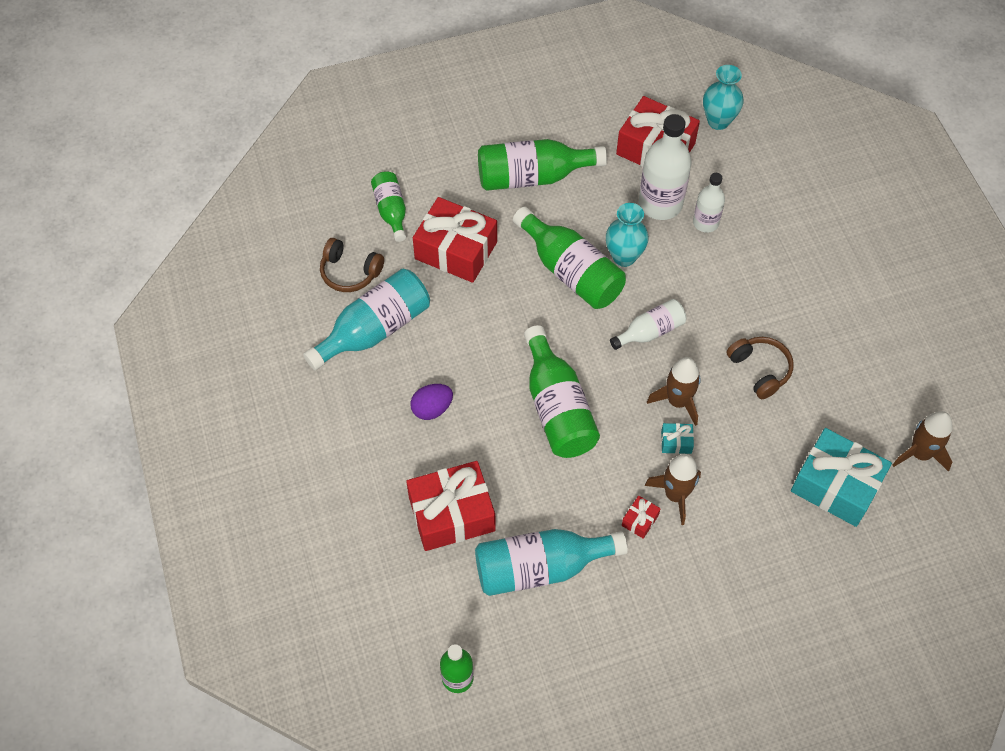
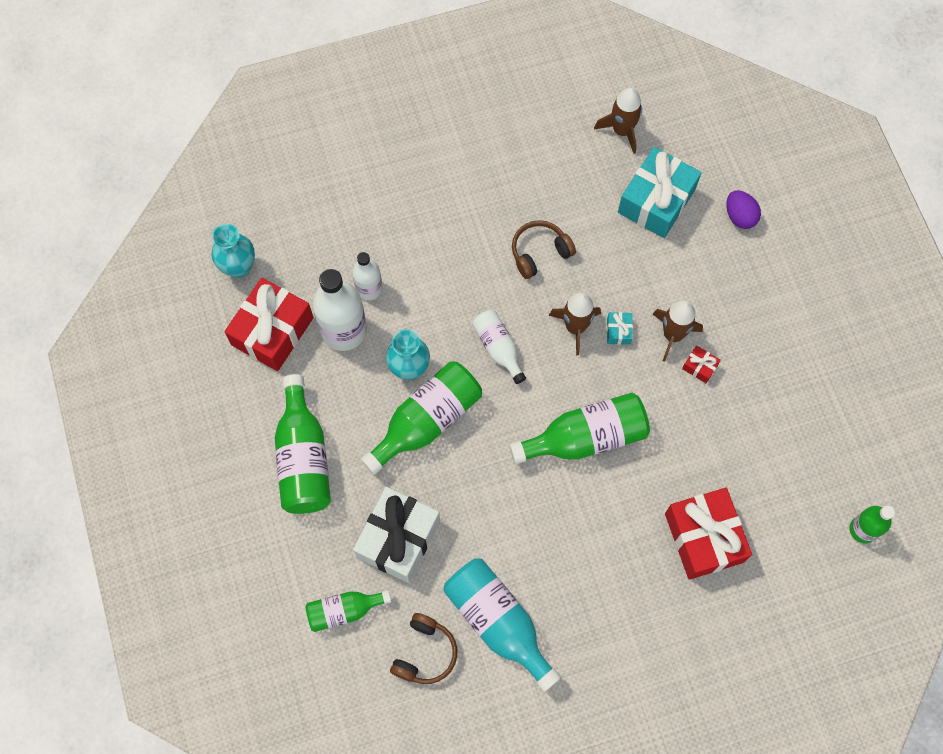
camera: 90 degrees left, 10 degrees up
(432, 409) = (590, 559): purple egg -> purple egg (739, 216)
(456, 250) = (398, 539): red gift -> white gift
(540, 568) = (752, 456): turquoise bottle -> none

